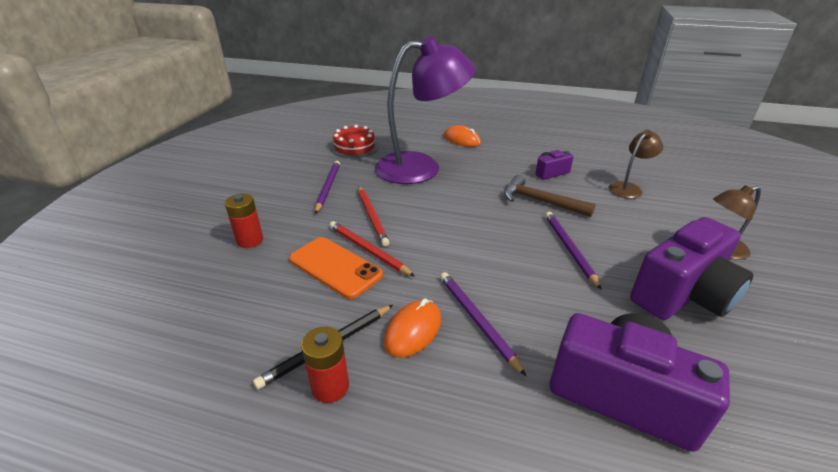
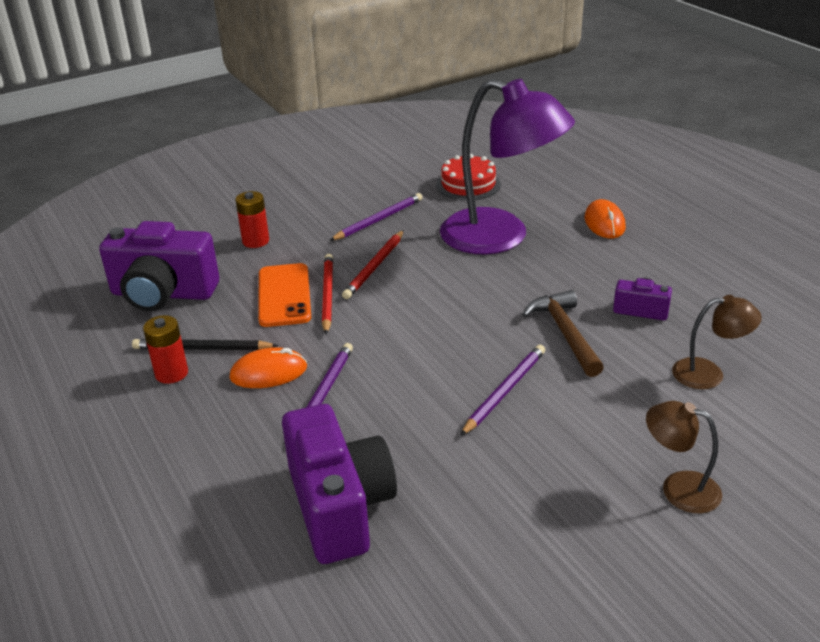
camera: 45 degrees right, 0 degrees up
(683, 295) = (538, 491): purple camera -> purple camera (163, 294)

